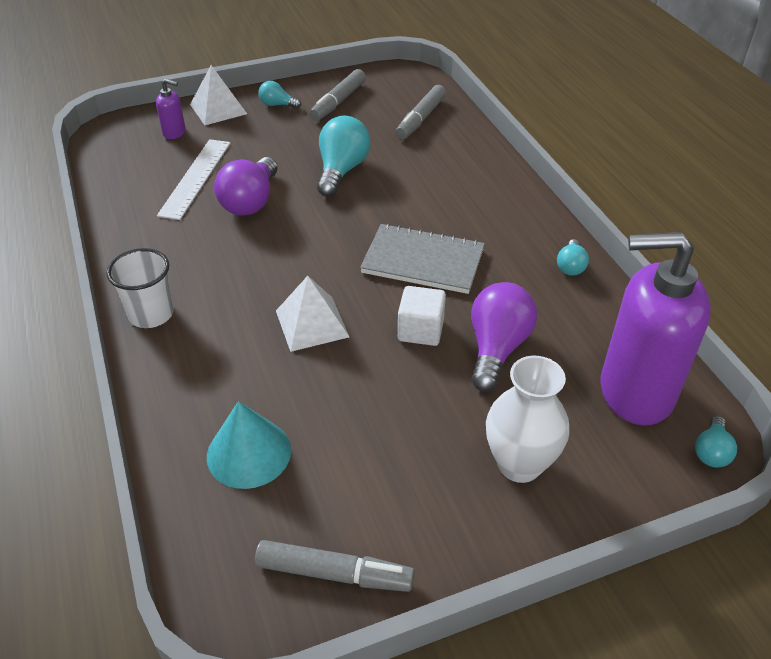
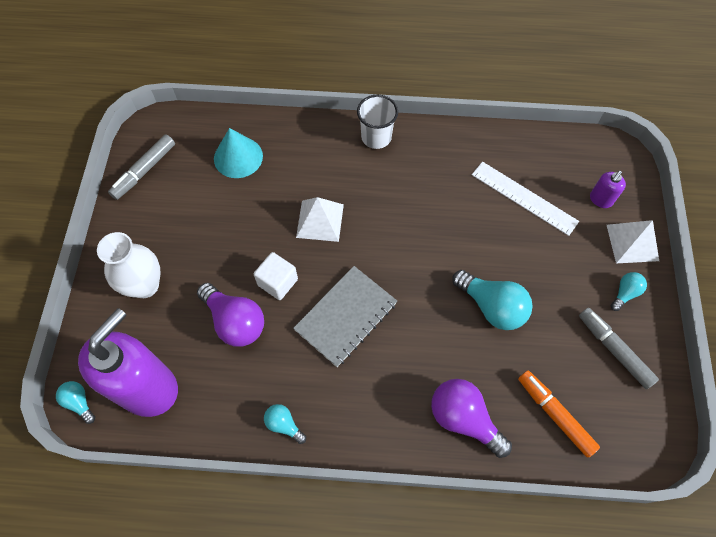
camera: 115 degrees right, 20 degrees up
(250, 202) = (474, 226): purple light bulb -> purple light bulb (464, 419)
(420, 119) = (555, 414): grey marker -> orange marker

